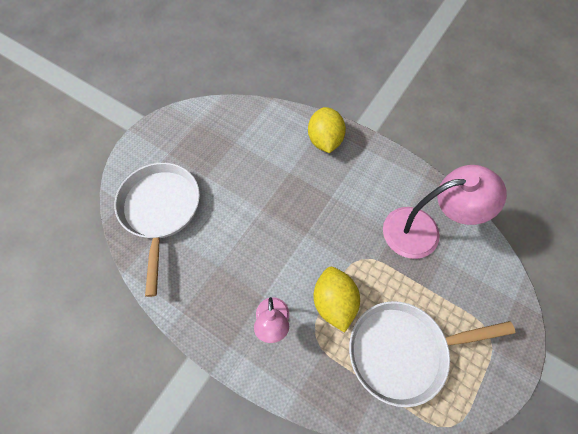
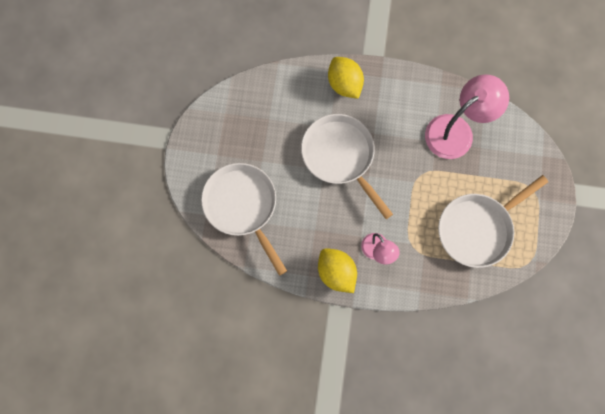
camera: 25 degrees left, 10 degrees up
(285, 204) = (340, 156): none -> white pan
(334, 302) = (415, 217): yellow lemon -> yellow lemon (336, 273)

